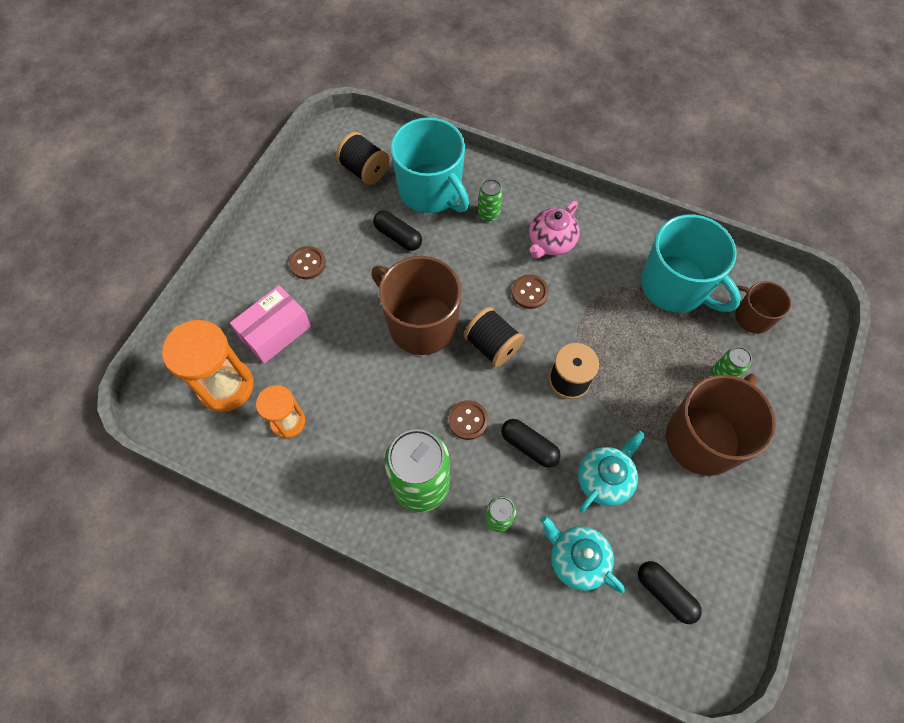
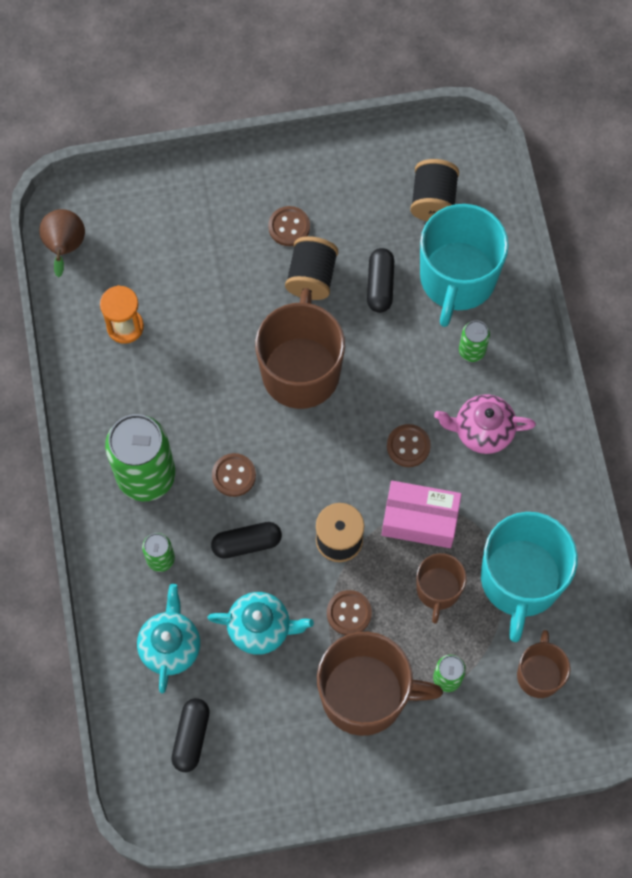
camera: 55 degrees right, 5 degrees up
(186, 424) = (65, 248): none -> brown pear
(226, 386) = (120, 252): orange hourglass -> none
(275, 332) = (200, 252): pink box -> pink box (420, 520)
(492, 345) = (325, 448): black spool -> black spool (311, 277)
(529, 446) = (247, 543): black capsule -> black capsule turned 75 degrees clockwise
(631, 409) = (349, 613): none -> brown button
(650, 340) = (438, 590): none -> brown mug

